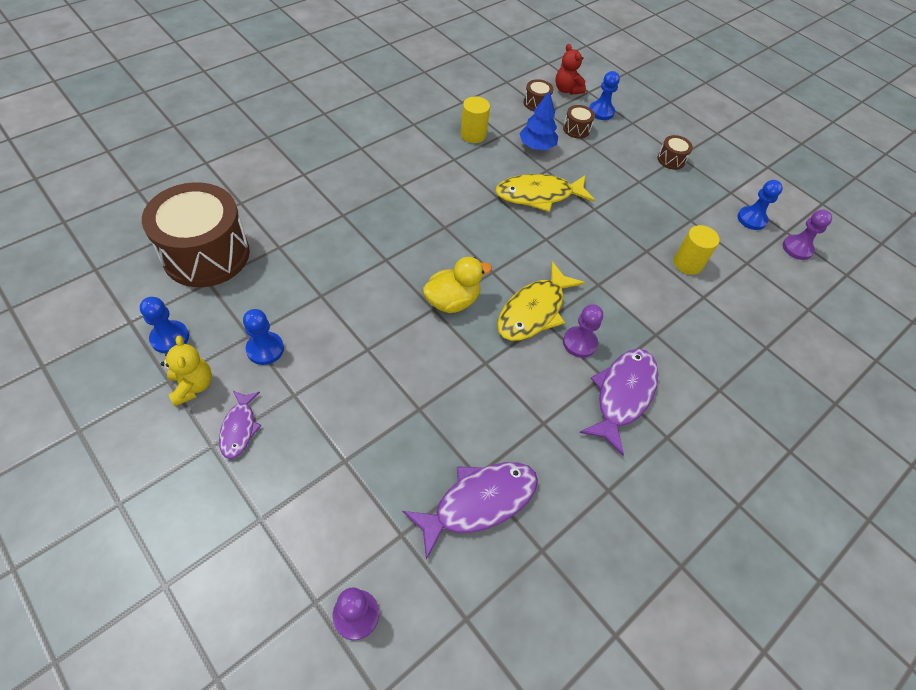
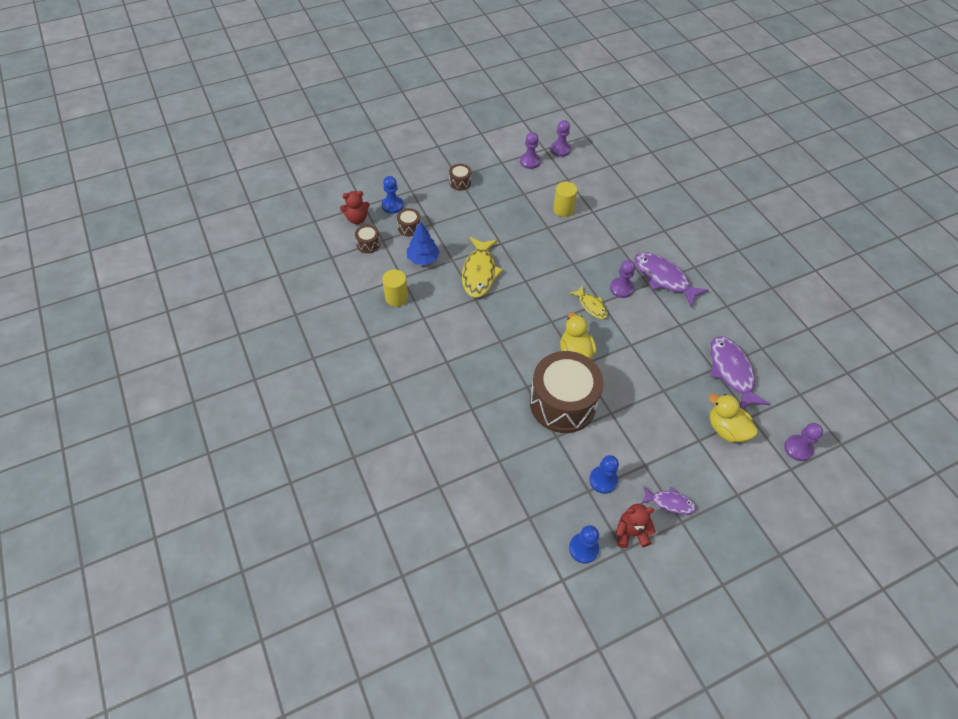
camera: 70 degrees left, 0 degrees up
(192, 386) = (631, 533): yellow teddy bear -> red teddy bear
(206, 254) = (497, 518): brown drum -> brown drum (562, 403)
(371, 498) = (726, 429): none -> yellow duck
(534, 311) = (591, 306): yellow fish -> yellow fish, size x0.57
(751, 219) = (530, 161): blue pawn -> purple pawn

